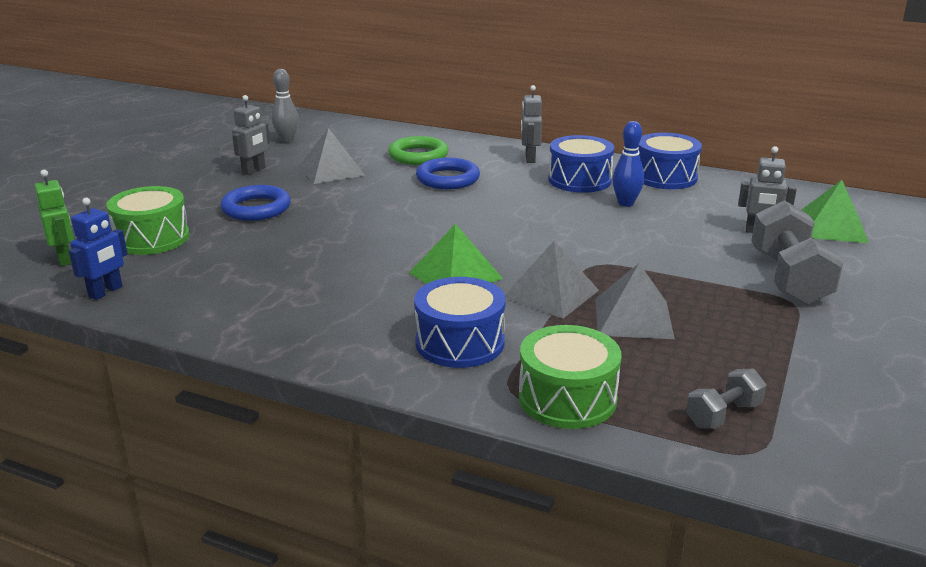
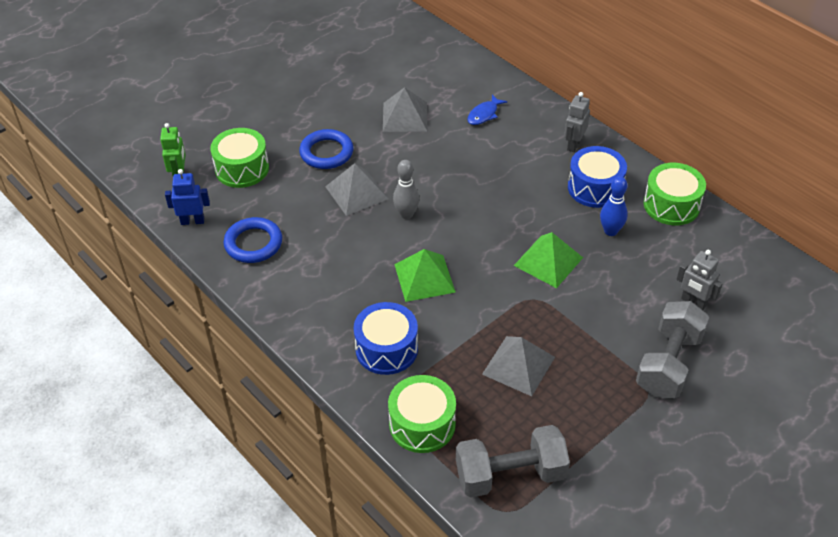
camera: 25 degrees right, 20 degrees up
(106, 292) = (192, 221): blue robot -> blue robot turned 150 degrees counterclockwise
(254, 170) = (347, 100): grey robot -> none
(287, 140) = (391, 62): grey bowling pin -> grey bowling pin (406, 214)
(418, 156) = (484, 114): green ring -> blue fish
(448, 179) = (489, 155): blue ring -> blue ring (253, 243)
(551, 293) = (478, 320): grey pyramid -> grey pyramid (356, 192)
(665, 177) = (671, 205): blue drum -> green drum
(723, 415) = (510, 475): grey dumbbell -> grey dumbbell, size x1.90
(832, 227) = (759, 316): green pyramid -> green pyramid (548, 261)

